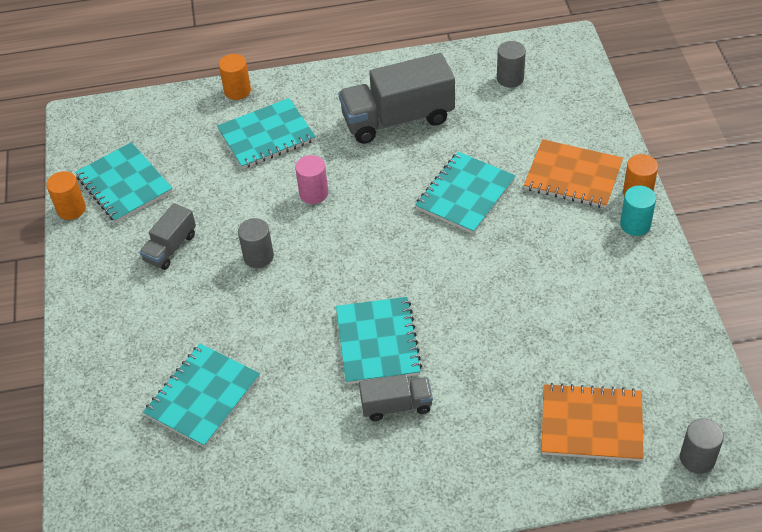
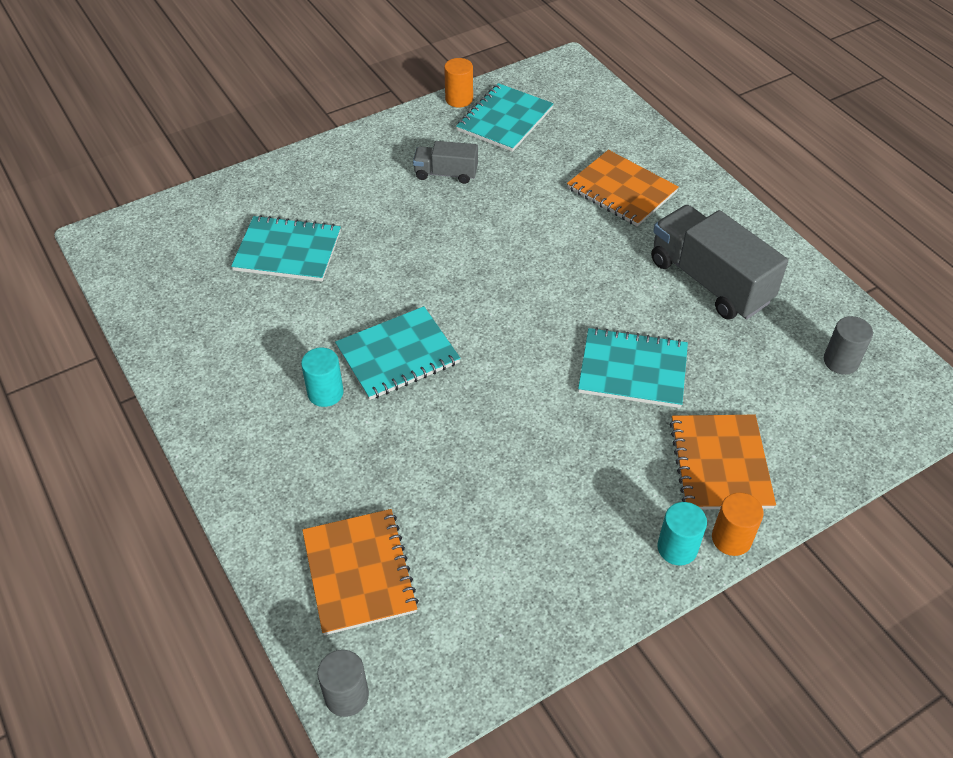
camera: 65 degrees right, 0 degrees up
(237, 91) = (668, 151): orange cylinder -> none
(258, 257) = (464, 235): grey cylinder -> none
(266, 136) = (621, 190): turquoise notebook -> orange notebook
(313, 193) = (565, 248): pink cylinder -> none
(396, 406) = (325, 393): grey truck -> turquoise cylinder

